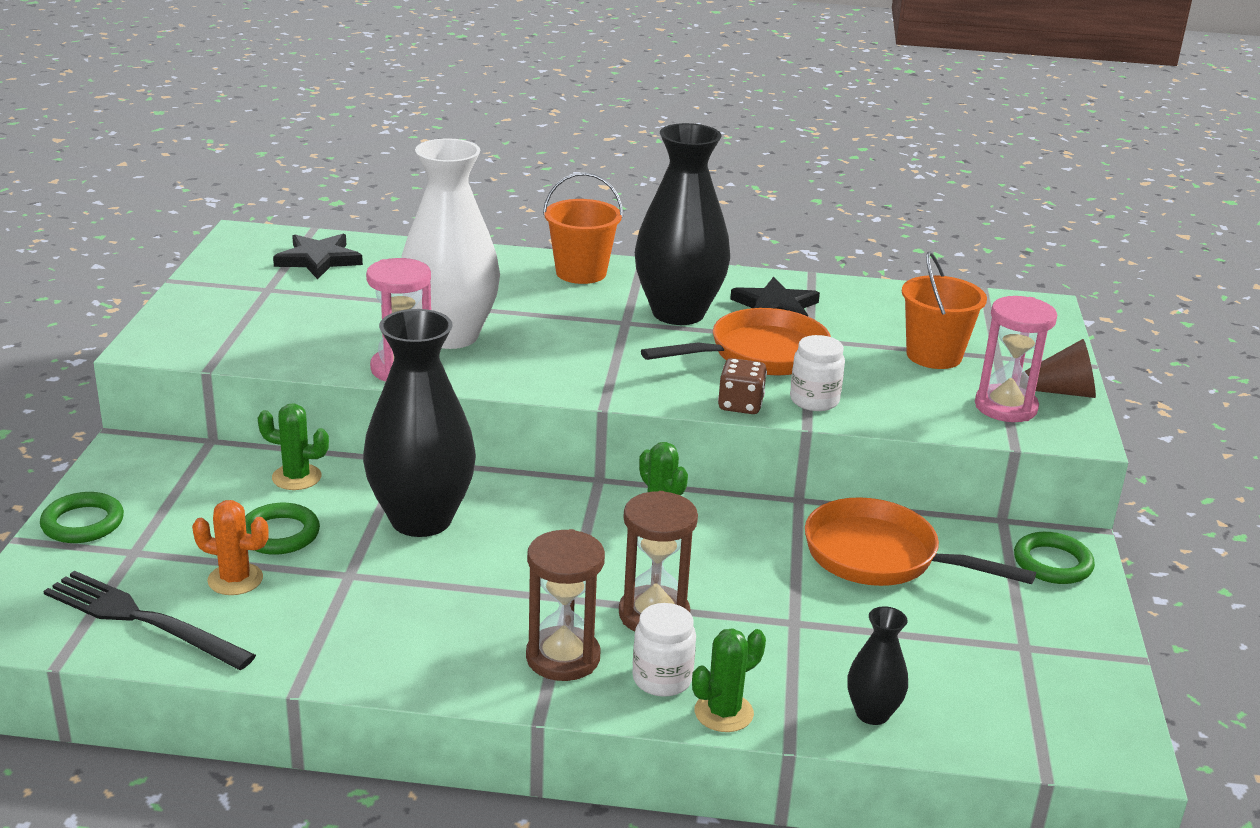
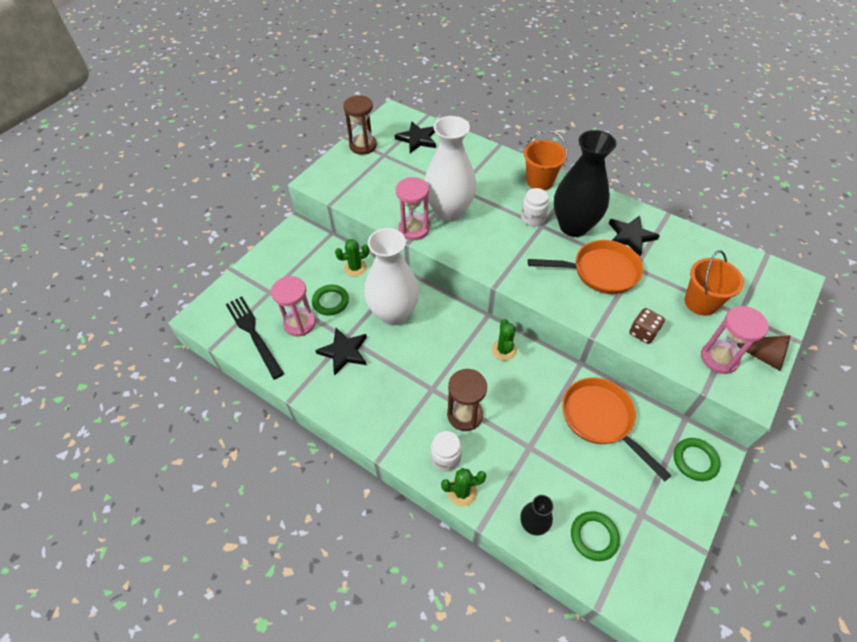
camera: 30 degrees right, 25 degrees up
(83, 523) = (259, 268): green ring -> green ring (594, 537)
(235, 579) = (300, 323): orange cactus -> pink hourglass
(296, 477) = (355, 268): green cactus -> green cactus turned 60 degrees counterclockwise
(360, 595) = (344, 352): none -> black star
(421, 519) = (394, 313): black vase -> white vase
(563, 657) = (409, 426): brown hourglass -> brown hourglass (363, 146)
(740, 405) = (566, 307): brown dice -> brown dice (643, 332)
(814, 400) = (609, 317): white jar -> white jar (532, 218)

